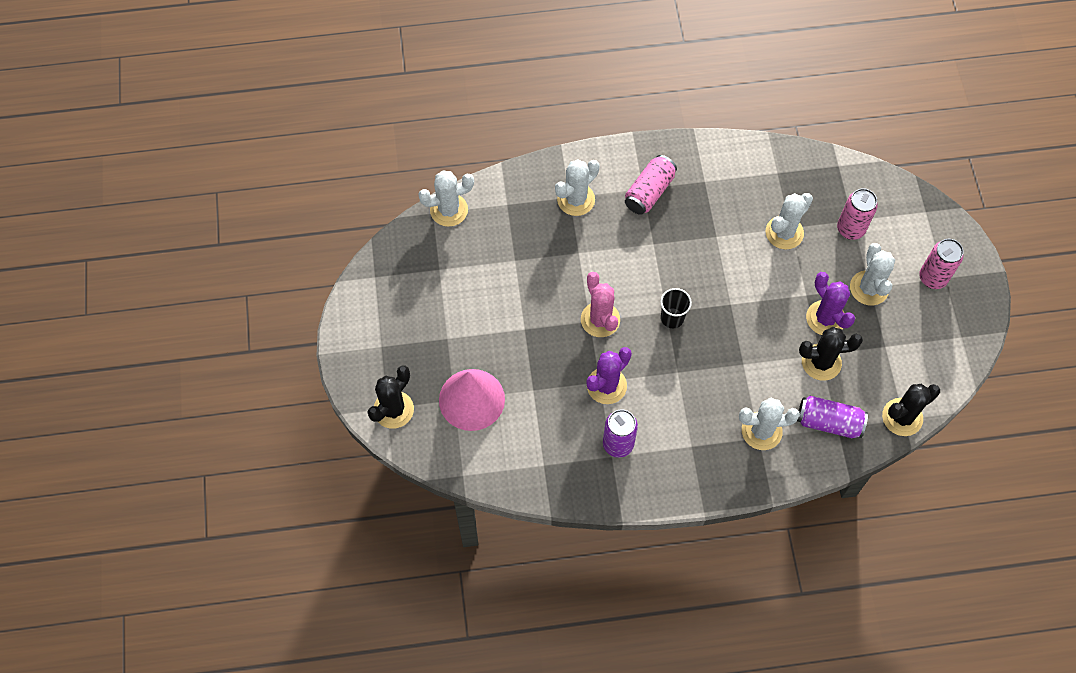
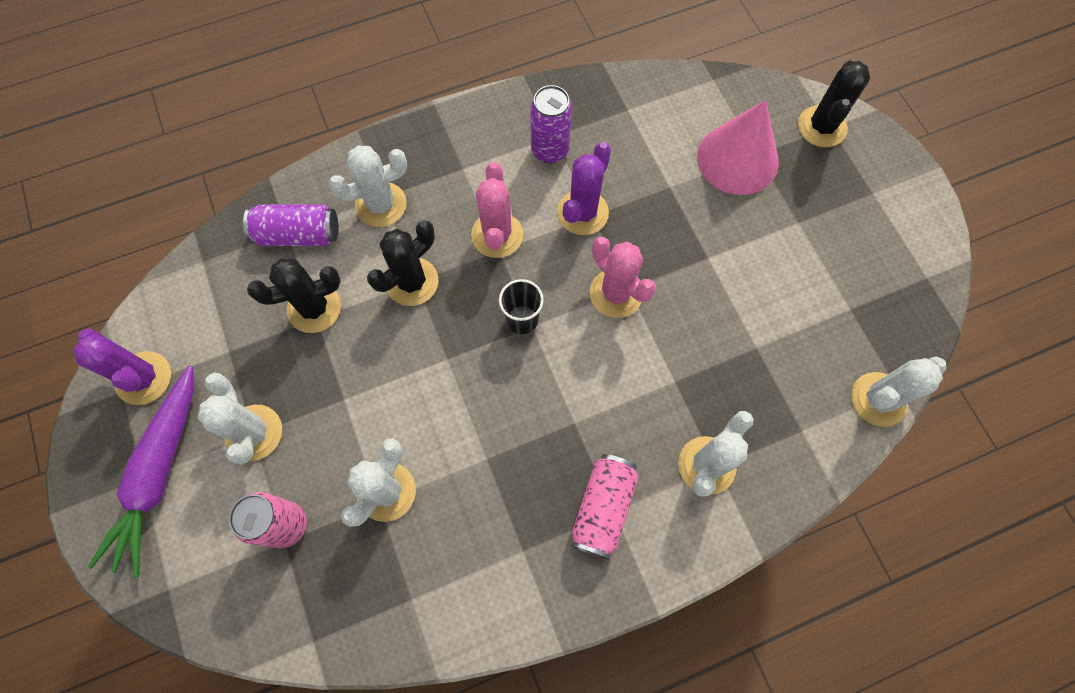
camera: 165 degrees right, 5 degrees up
(676, 384) = (497, 235): none -> pink cactus
(825, 318) = (313, 371): purple cactus -> purple cactus (143, 378)
(902, 417) = (204, 263): black cactus -> black cactus (412, 282)
(932, 278) = (159, 473): pink can -> purple carrot

